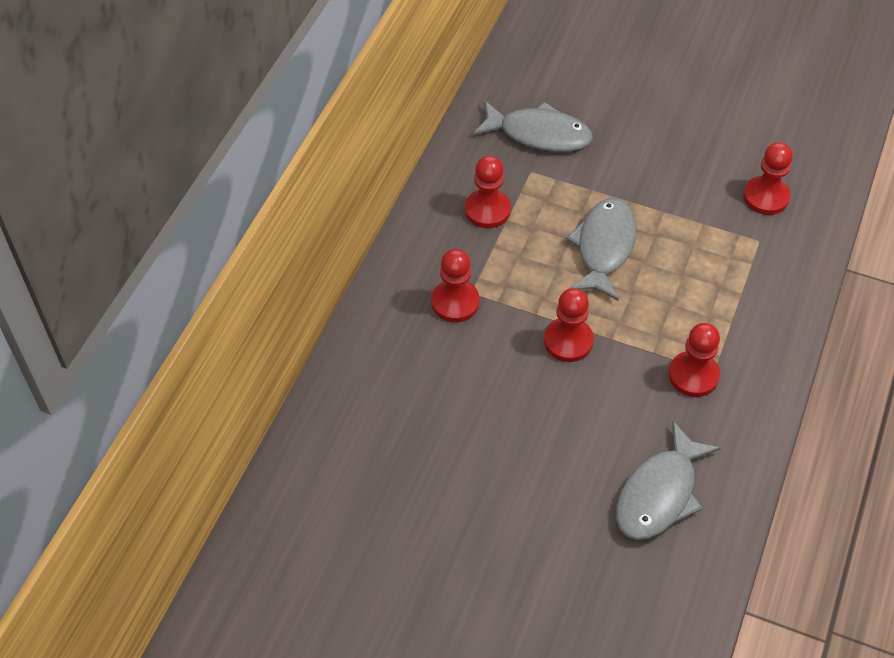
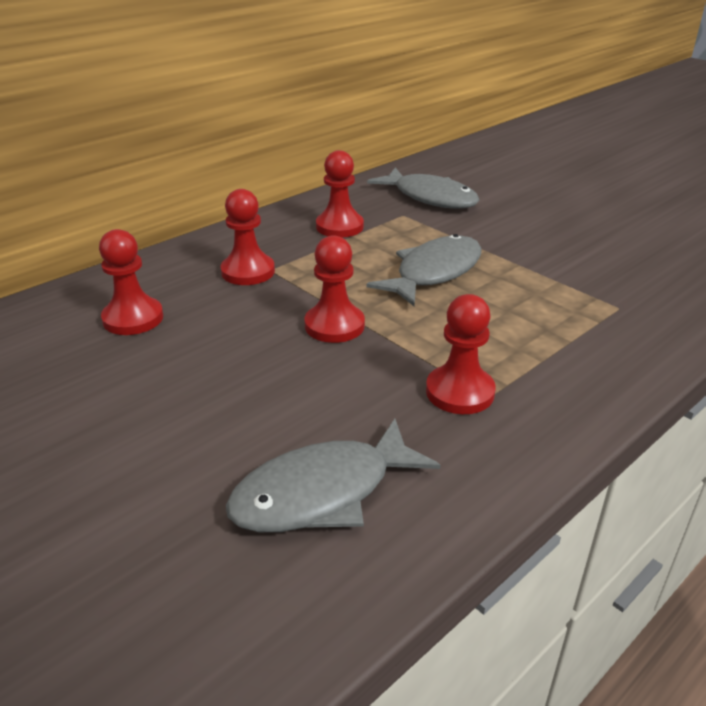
camera: 25 degrees right, 20 degrees down
(766, 197) = (646, 279): red pawn -> red pawn (133, 318)

